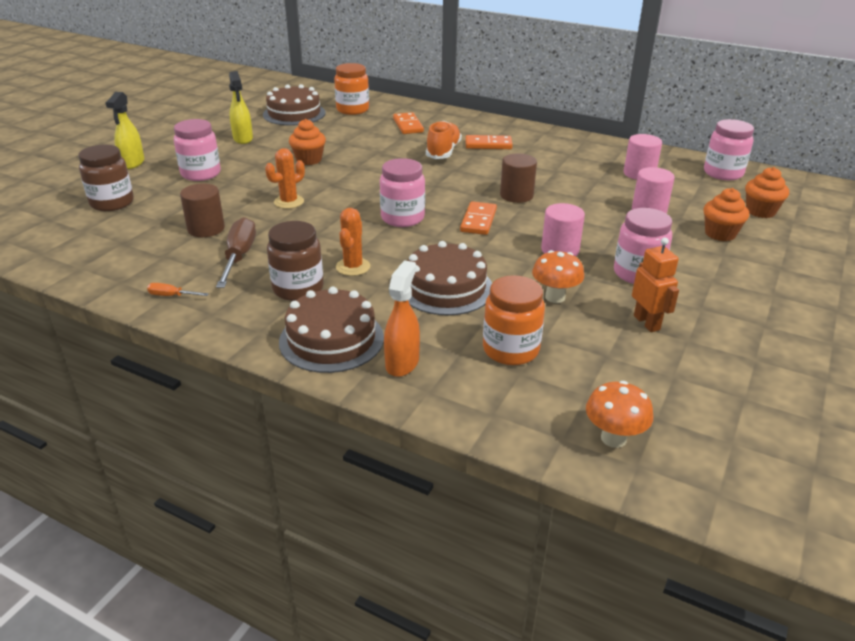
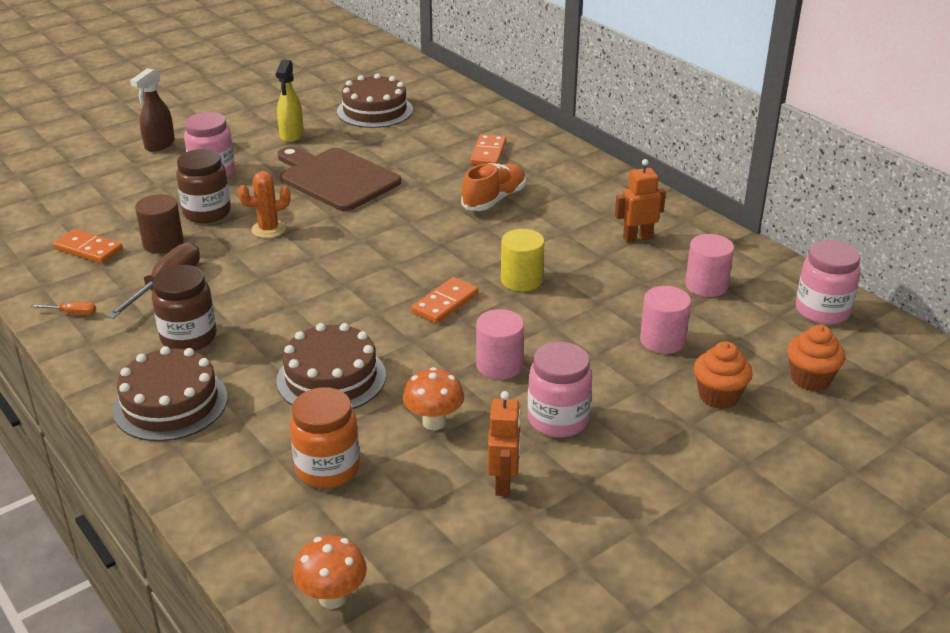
camera: 25 degrees right, 0 degrees up
(112, 203) = (103, 191): brown jar -> brown jar (207, 213)
(132, 163) = (159, 145): yellow spray bottle -> brown spray bottle
(171, 296) = (72, 313): orange screwdriver -> orange screwdriver turned 150 degrees clockwise
(309, 160) = (336, 178): orange cupcake -> brown cutting board
(352, 110) = (445, 117): orange jar -> none
(353, 267) = (262, 326): orange cactus -> none
(402, 218) = (366, 279): pink jar -> none
(402, 363) = (211, 449): orange spray bottle -> none
(488, 144) = (557, 201): orange domino -> orange domino (89, 249)
(516, 195) = (521, 280): brown cylinder -> yellow cylinder
(565, 156) = (637, 238): none -> orange robot

